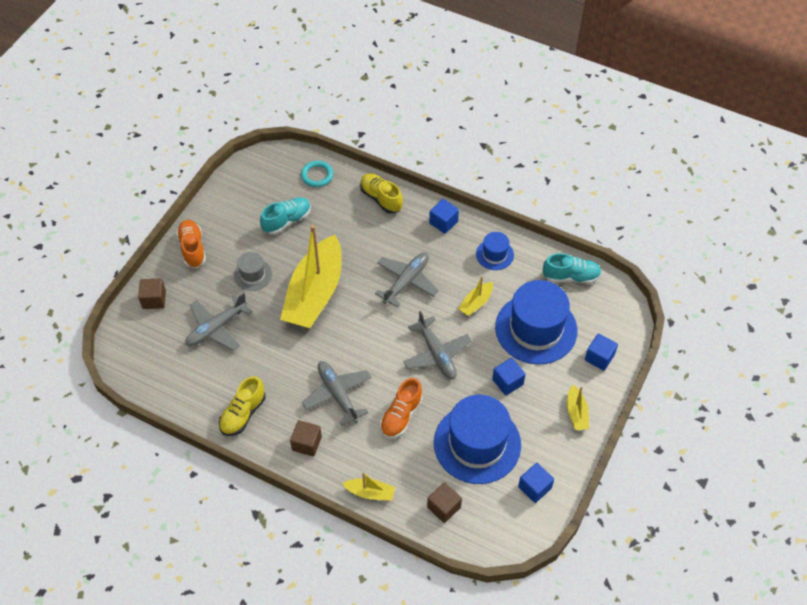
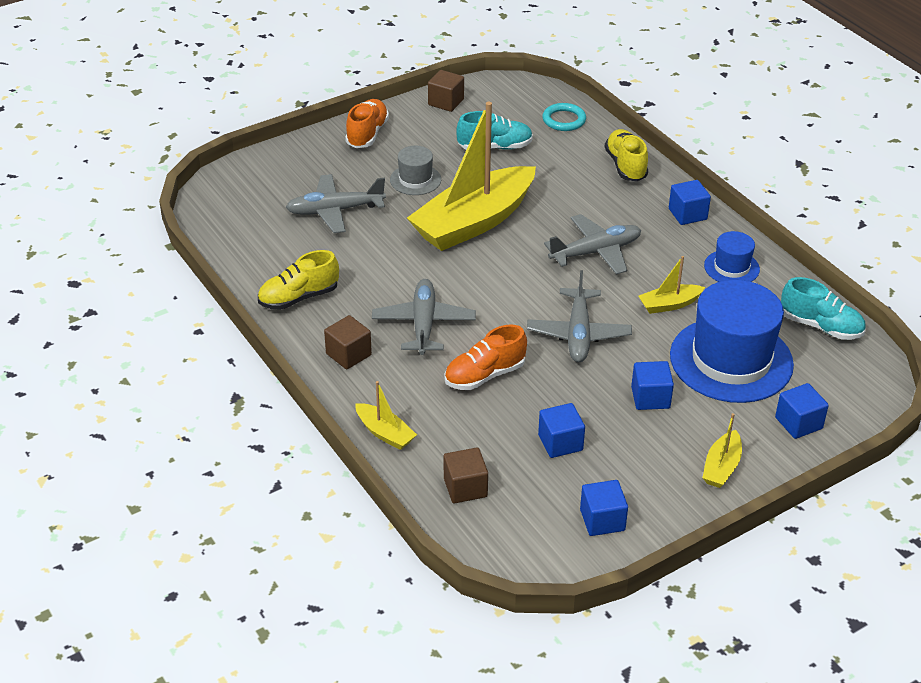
camera: 30 degrees right, 15 degrees down
(154, 299) = (288, 162): brown cube -> brown cube (446, 102)
(477, 443) = (560, 442): blue hat -> blue cube

